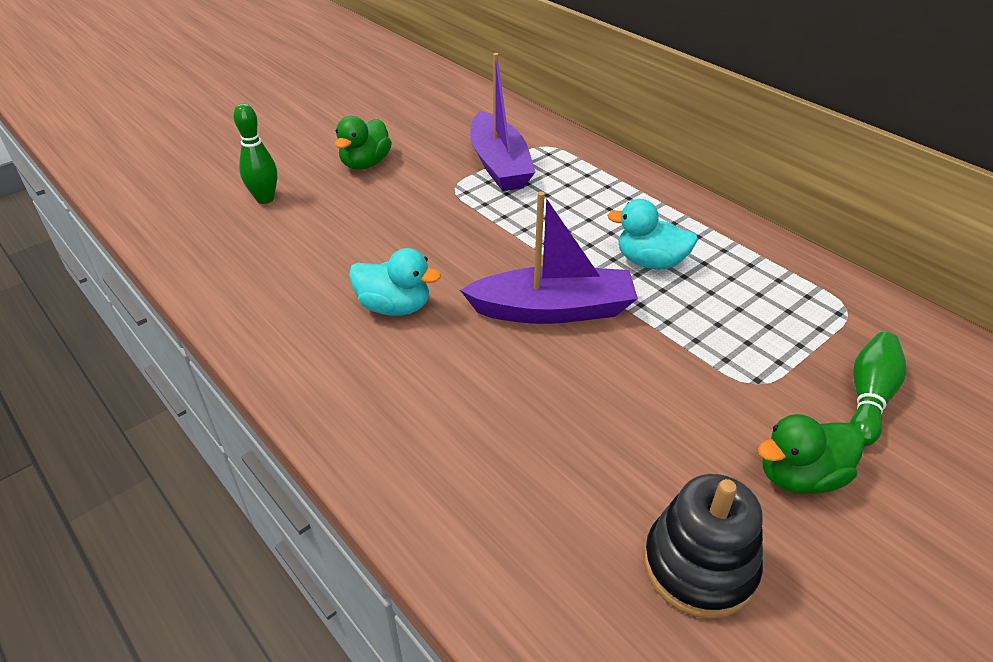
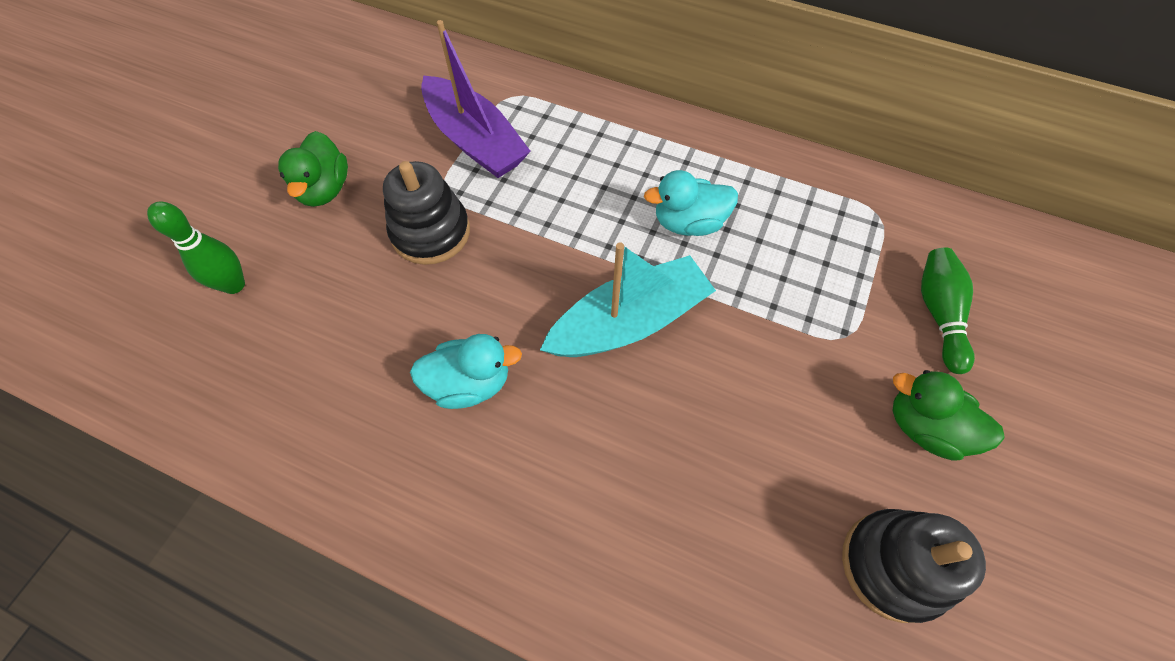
camera: 25 degrees left, 20 degrees up
(427, 209) = (431, 232): none -> black stacking toy
(553, 310) = (629, 322): purple boat -> turquoise boat
(799, 476) = (924, 427): green duck -> green duck turned 75 degrees clockwise

